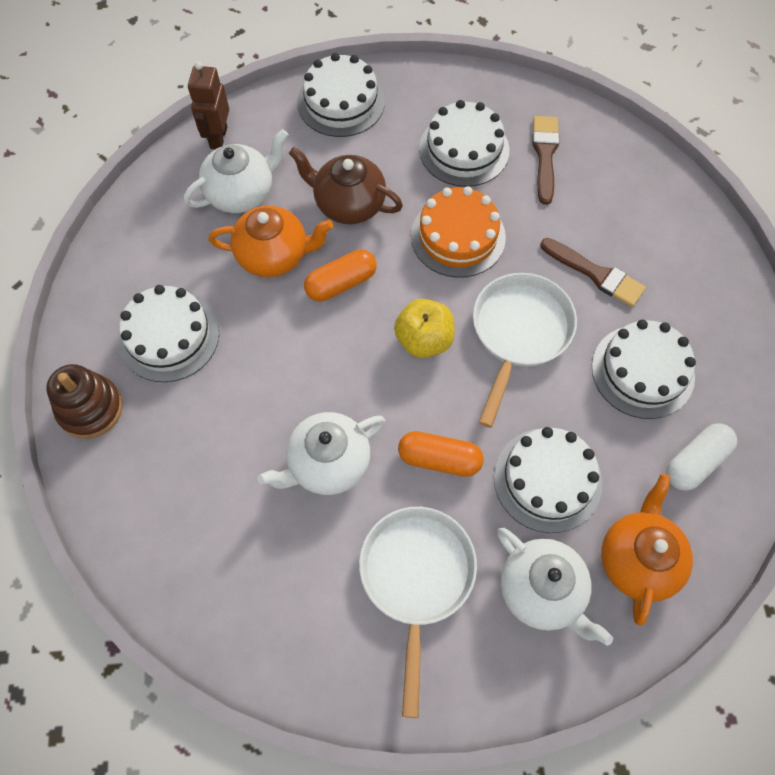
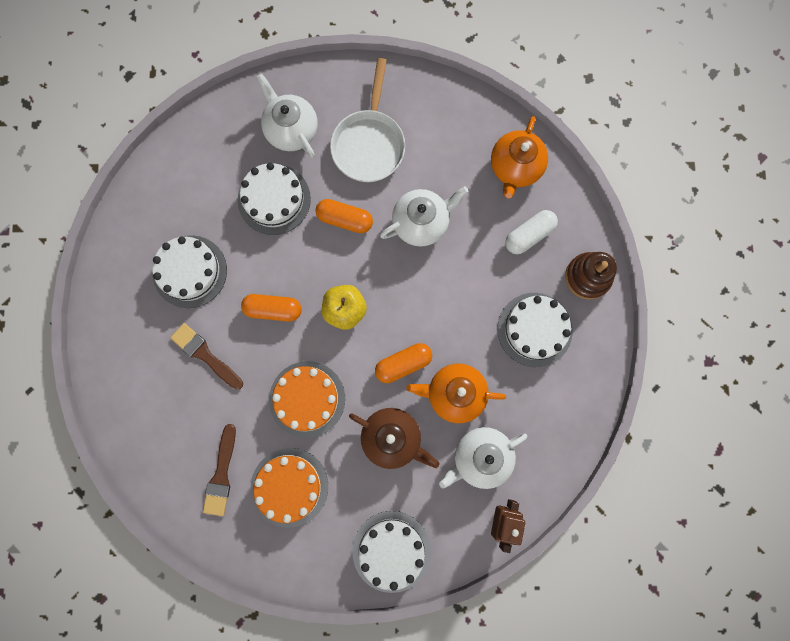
camera: 175 degrees left, 15 degrees up
(464, 149) = (289, 487): white cake -> orange cake
(519, 333) = (273, 309): white pan -> orange capsule
(638, 560) = (226, 143): orange teapot -> orange teapot (515, 168)
(695, 462) = (171, 203): white capsule -> white capsule (529, 235)

